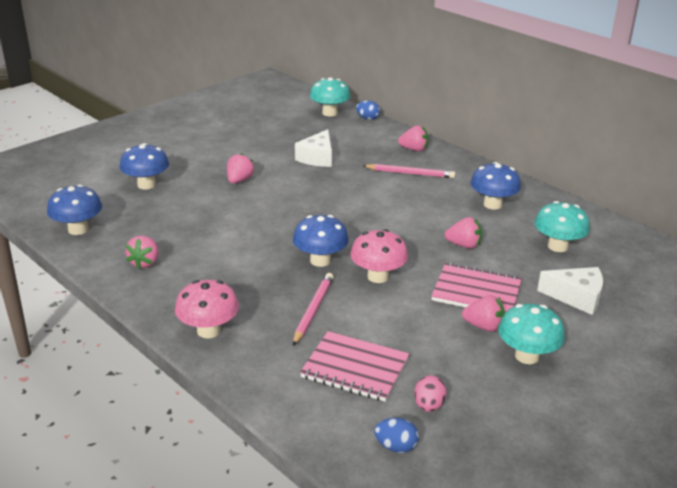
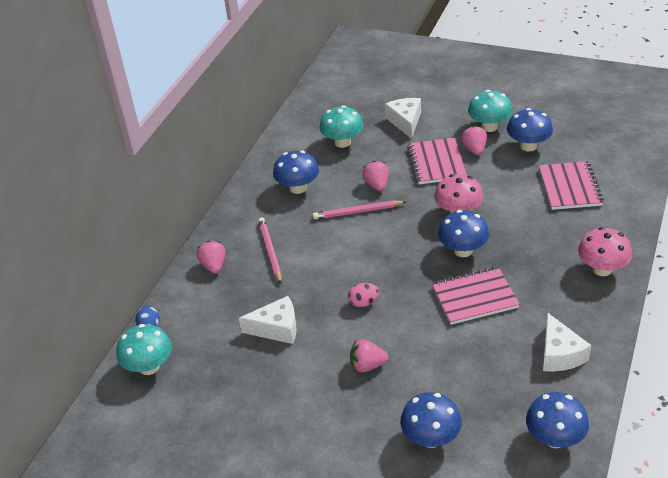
camera: 110 degrees left, 10 degrees up
(145, 263) = (559, 354): pink strawberry -> white cheese
(255, 246) = (474, 297): none -> pink notebook
(313, 310) = (529, 228): pink pencil -> pink pencil (357, 212)
(396, 447) = (617, 150): blue egg -> none
(428, 405) = (572, 149): pink egg -> pink egg (364, 303)
(462, 371) = (528, 146): none -> blue mushroom

